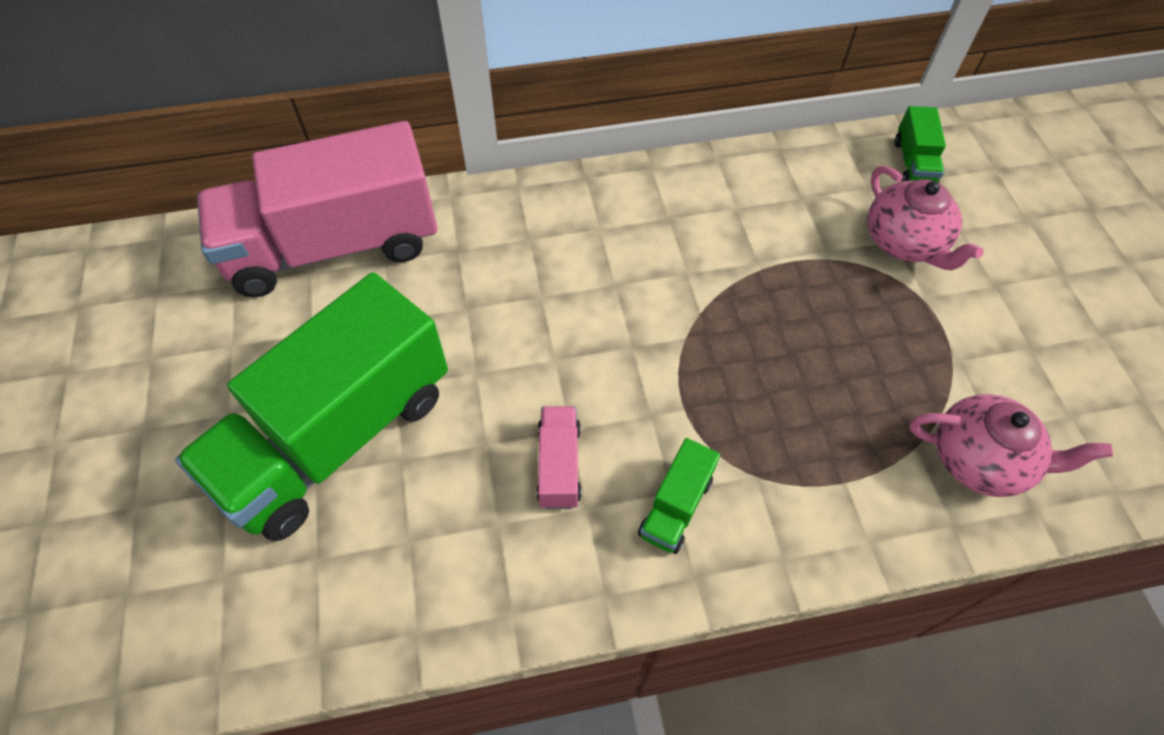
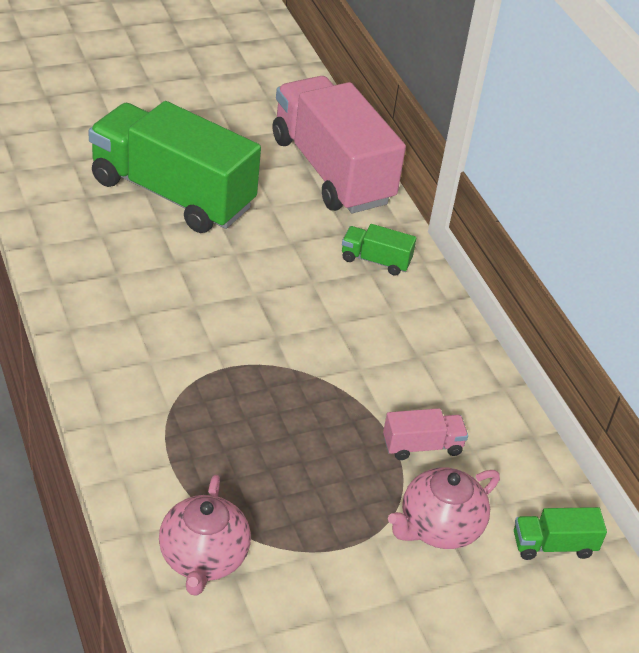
camera: 75 degrees right, 15 degrees down
(559, 465) = (164, 300): pink truck -> pink truck (422, 446)
(675, 506) = (138, 363): green truck -> green truck (375, 260)

